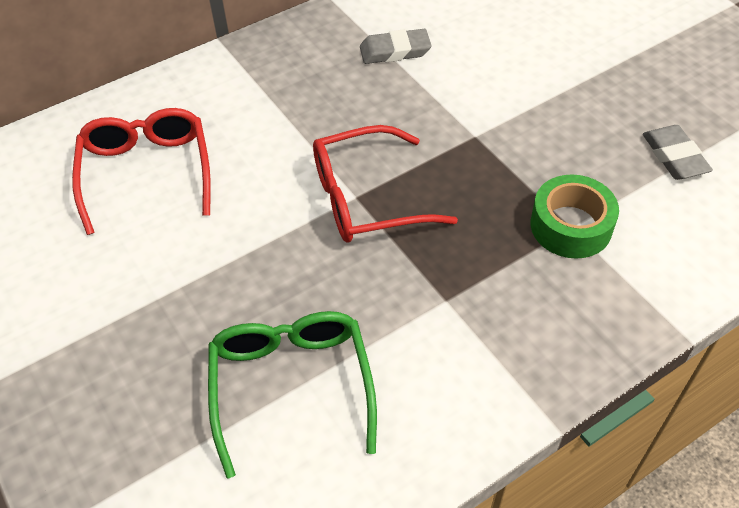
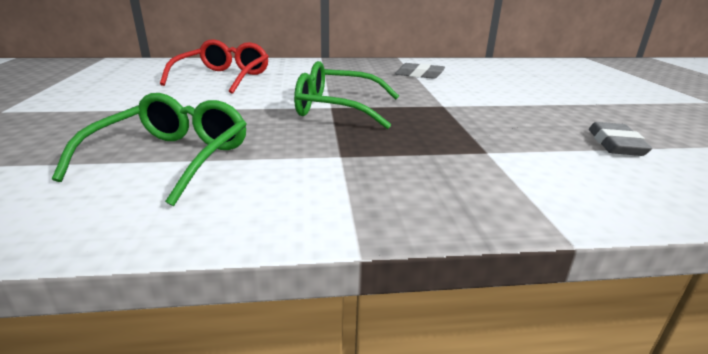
camera: 25 degrees right, 25 degrees down
(366, 198) = (337, 108): red glasses -> green glasses
(571, 226) = (487, 151): green tape -> none

